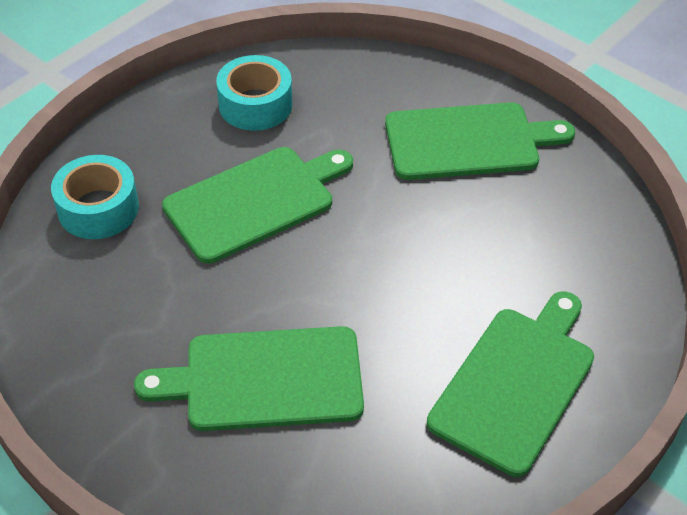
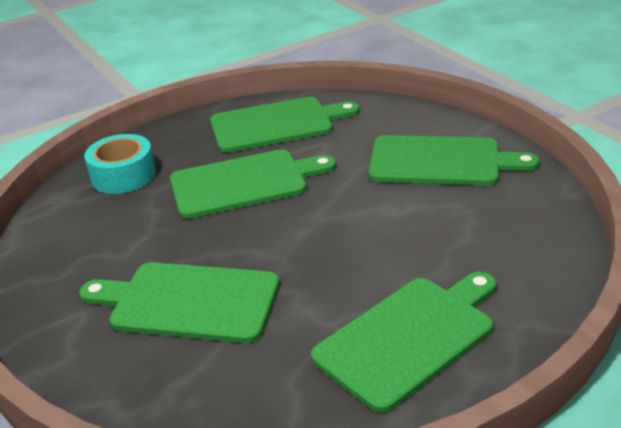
camera: 20 degrees right, 15 degrees down
(255, 105) = (276, 124): turquoise tape -> green cutting board

